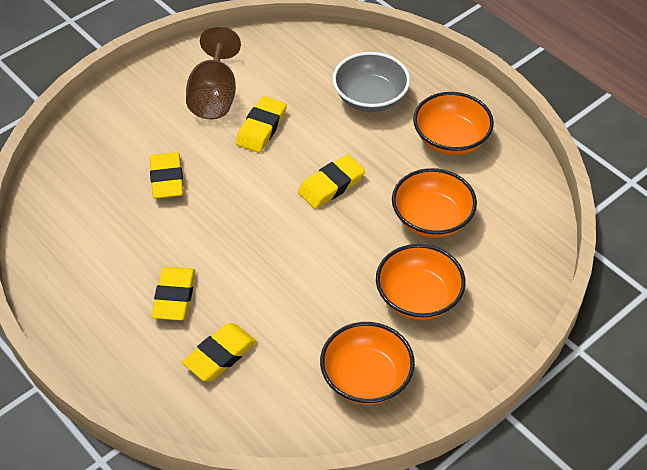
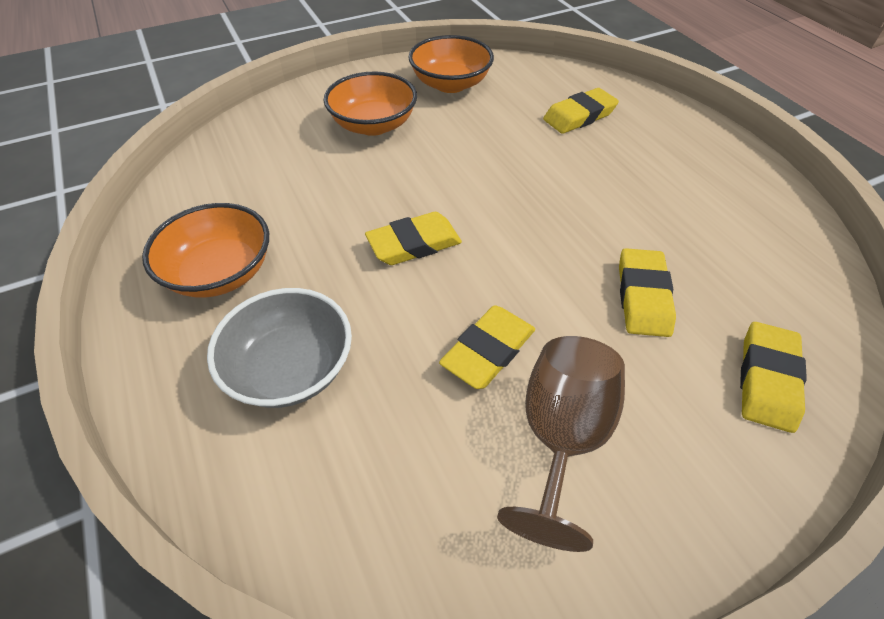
camera: 165 degrees left, 0 degrees up
(174, 297) = (626, 165): yellow eraser -> yellow eraser (767, 379)
(432, 219) = (314, 185): orange bowl -> none

